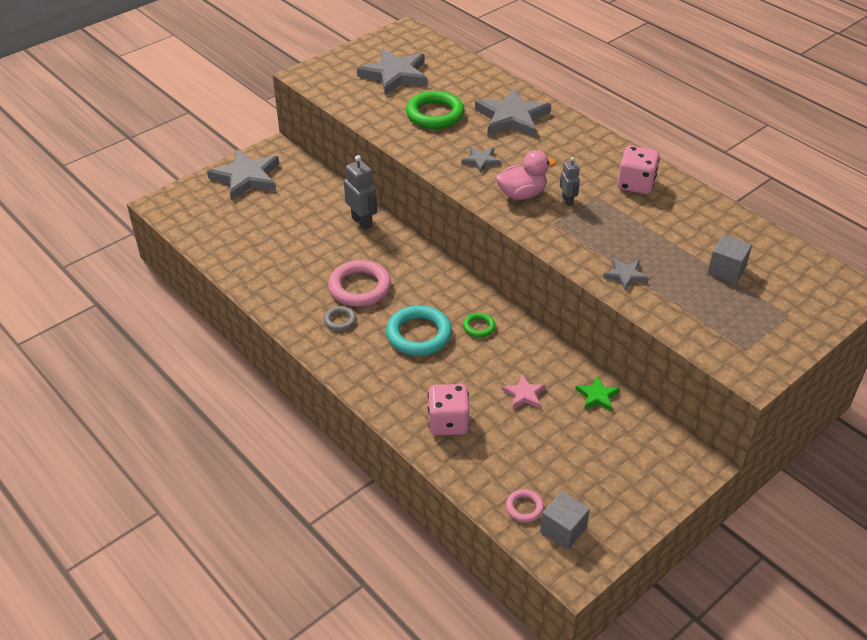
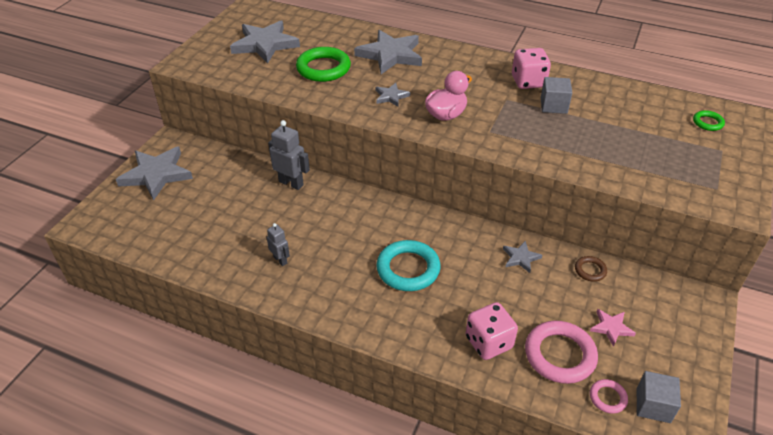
camera: 25 degrees left, 0 degrees up
(340, 320) = (329, 280): grey ring -> none
(360, 287) = (327, 243): pink ring -> pink ring (560, 355)
(479, 327) = (454, 244): green ring -> green ring (707, 123)
(524, 394) = (533, 291): pink star -> pink star (611, 328)
(567, 200) = (486, 109): grey robot -> grey robot (280, 260)
(597, 396) = (590, 270): green star -> brown ring
(625, 275) = (580, 158): grey star -> grey star (520, 258)
(726, 270) = (649, 129): grey cube -> grey cube (553, 106)

